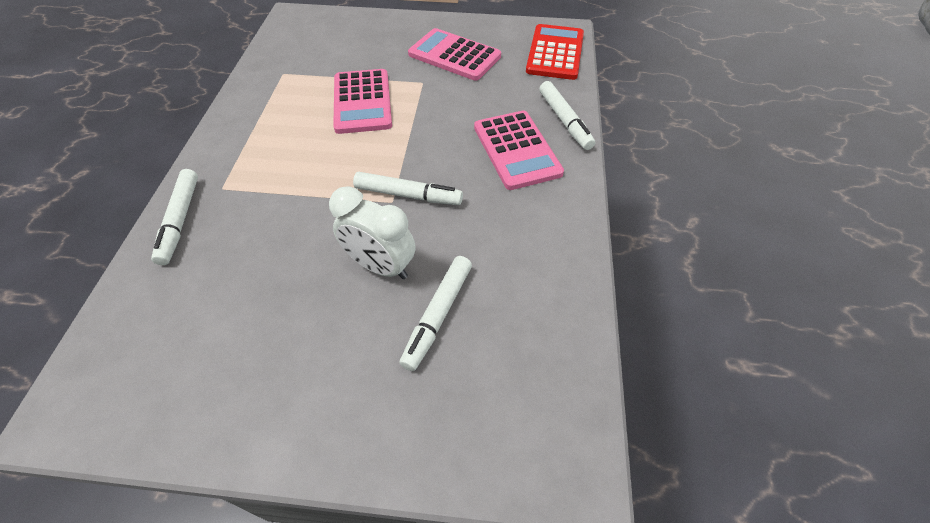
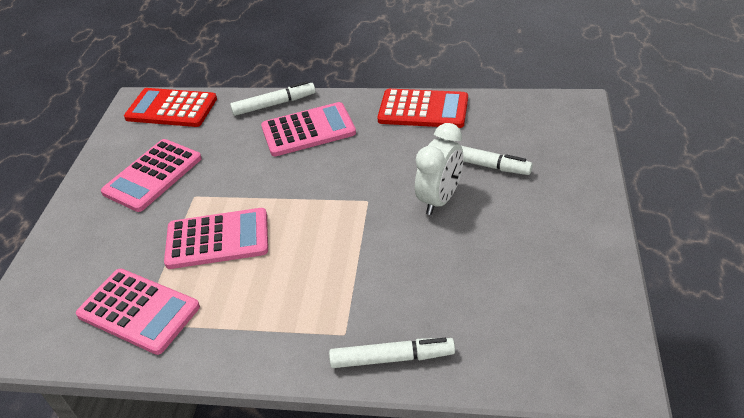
camera: 85 degrees left, 10 degrees down
(295, 70) = (138, 311): none -> pink calculator
(408, 195) = (359, 191): white marker -> none
(557, 256) = (423, 110): none -> red calculator

